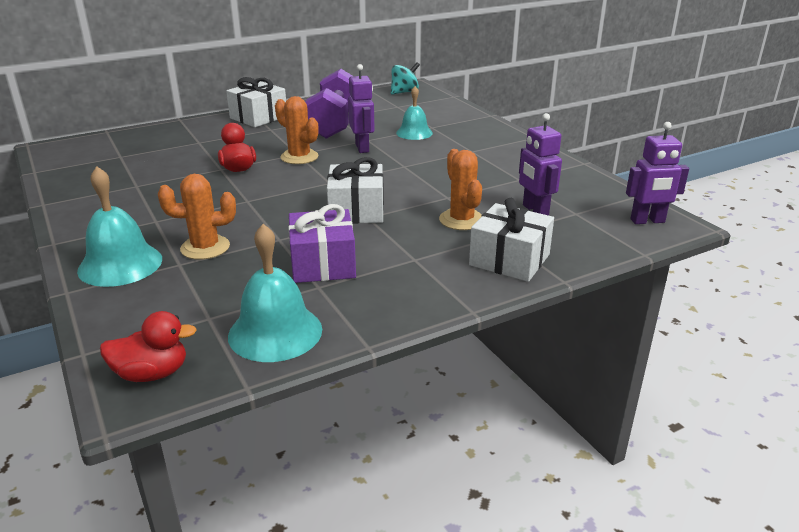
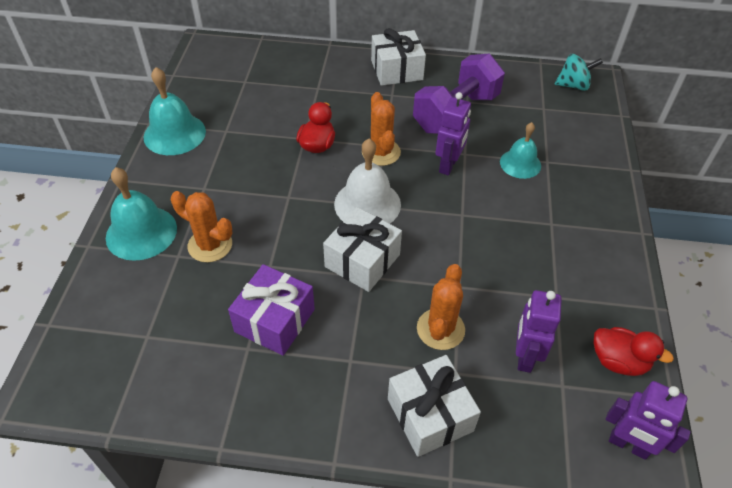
camera: 35 degrees right, 20 degrees up
(152, 374) = (69, 376): red duck -> red duck (618, 361)
(275, 332) = (174, 384): turquoise bell -> turquoise bell (174, 134)
(322, 183) = (367, 204): none -> white bell

